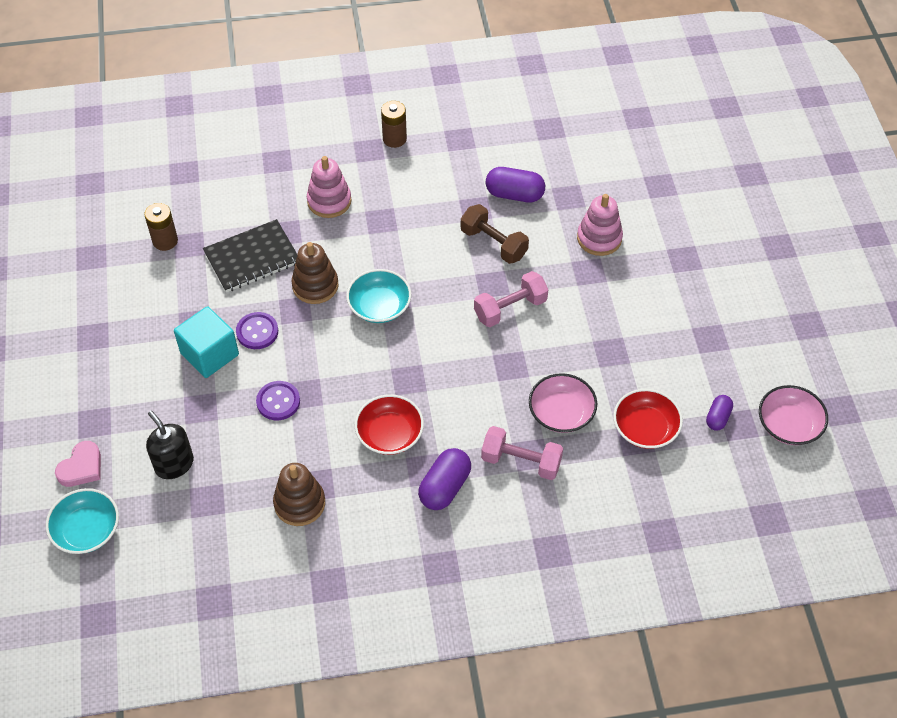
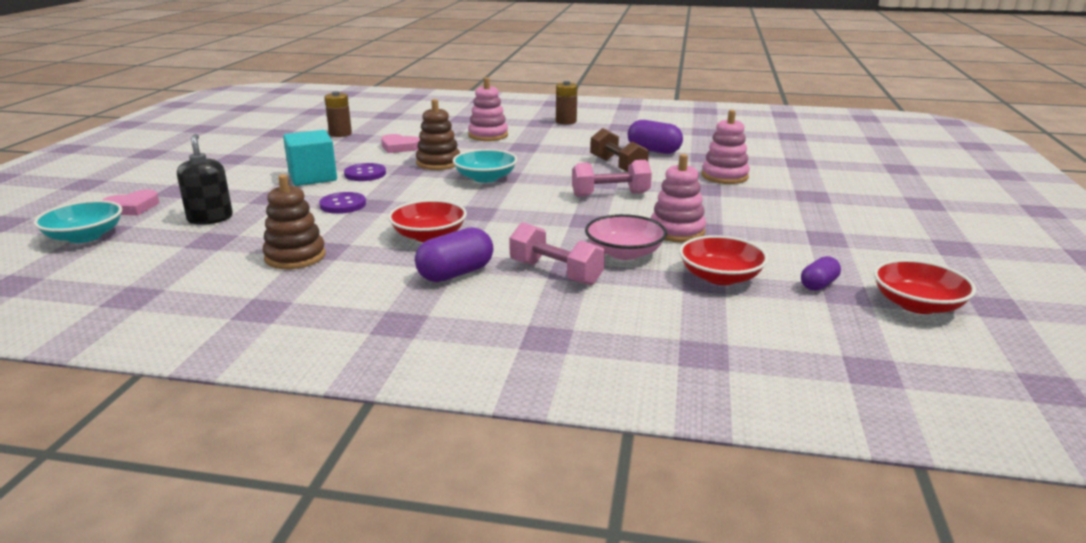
camera: 20 degrees right, 30 degrees down
(252, 258) = (399, 147): black notebook -> pink heart
(590, 363) = (677, 231): none -> pink stacking toy
(789, 425) = (917, 305): pink bowl -> red bowl

